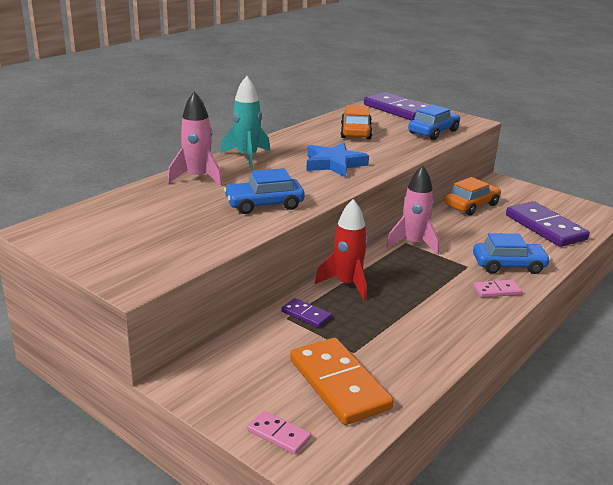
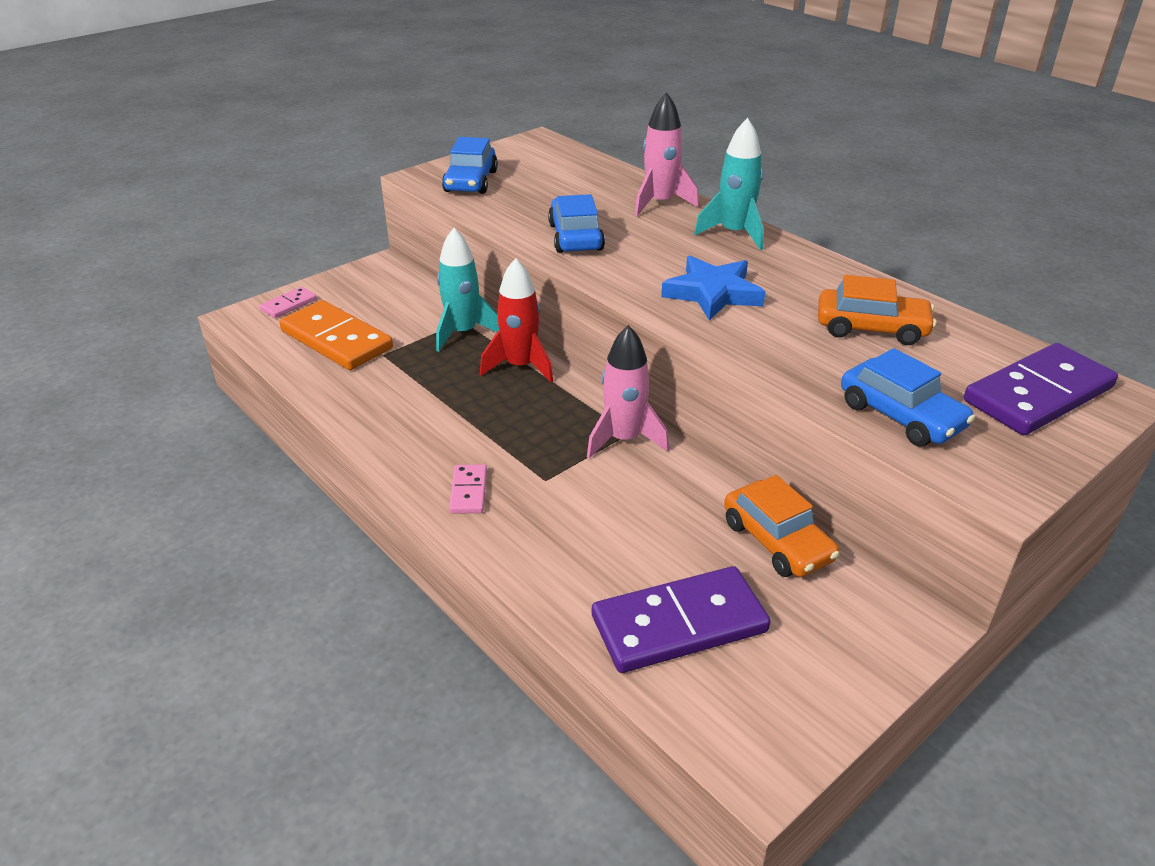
camera: 100 degrees right, 10 degrees up
(306, 315) = (463, 333): purple domino -> turquoise rocket
(339, 384) = (336, 340): orange domino -> orange domino turned 60 degrees clockwise
(508, 265) = (539, 526): blue car -> blue car (471, 181)

